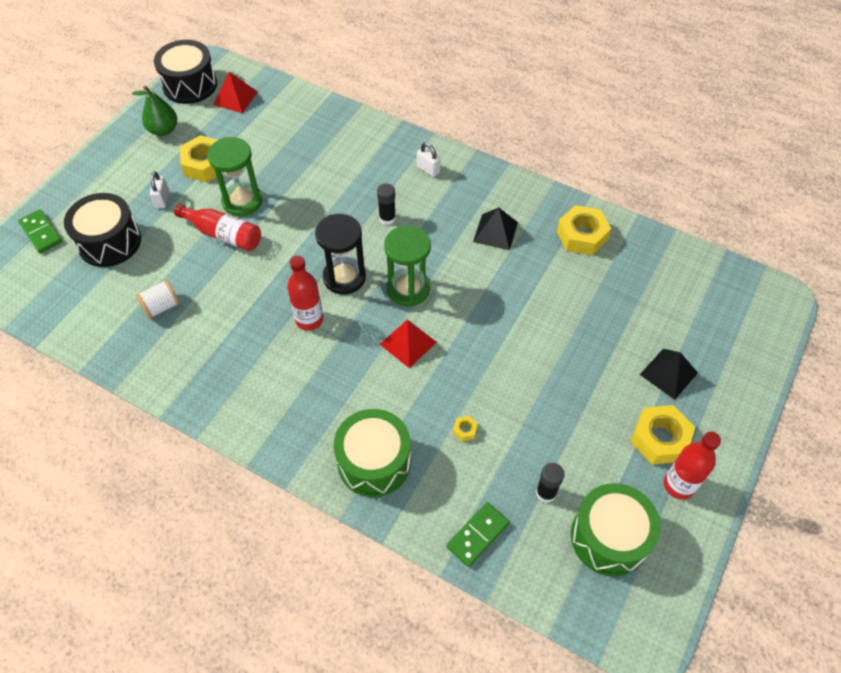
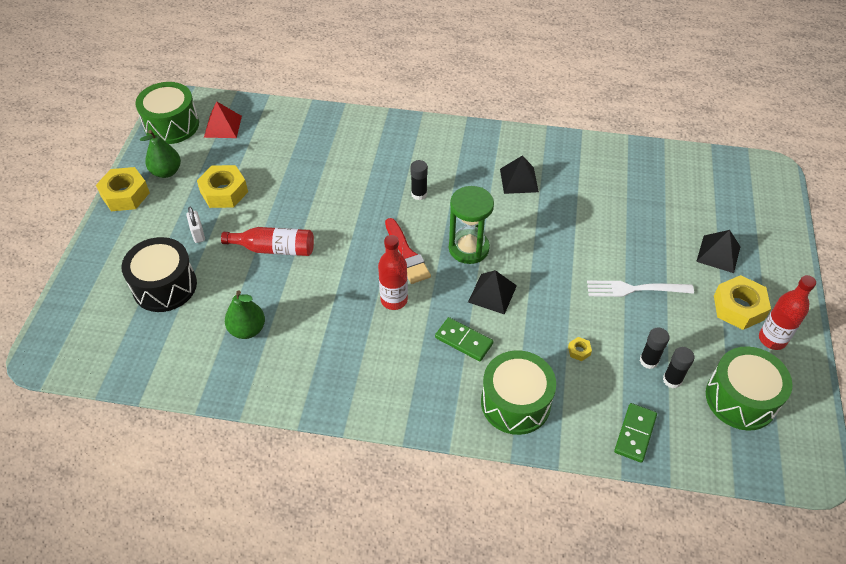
camera: 20 degrees left, 5 degrees down
(41, 233) = (89, 297): green domino -> green domino (463, 341)
(161, 307) = (247, 329): white spool -> green pear
(190, 85) = (172, 125): black drum -> green drum
(242, 201) = (277, 215): green hourglass -> none
(344, 277) = (406, 254): black hourglass -> red brush
(408, 343) = (492, 293): red pyramid -> black pyramid
(428, 169) = (433, 144): white padlock -> none
(532, 464) = (648, 361): none -> black glue stick
(557, 384) = (635, 289): none -> white fork
(582, 236) = (592, 164): yellow nut -> yellow nut (125, 195)

